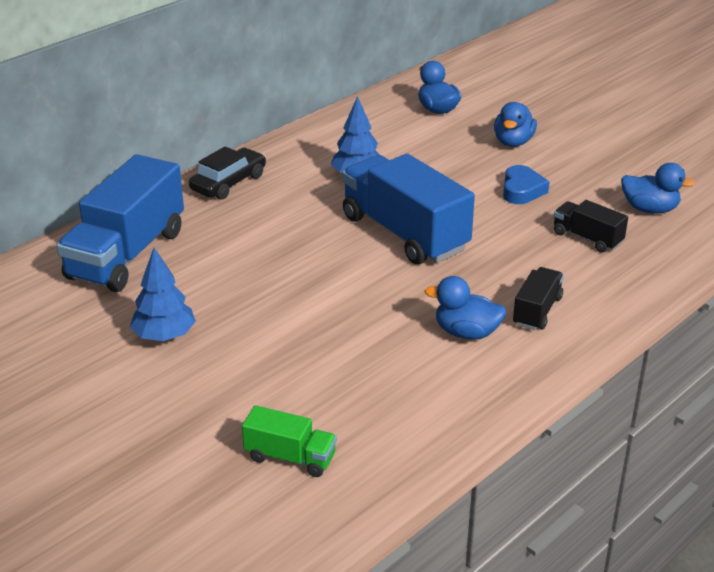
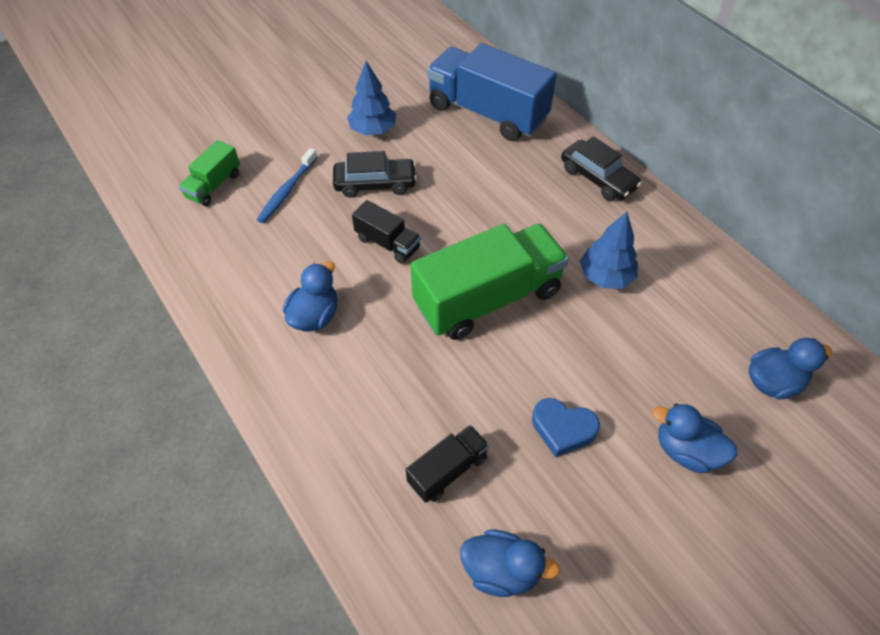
camera: 100 degrees right, 20 degrees up
(262, 321) = (375, 184): none -> black car
(287, 388) = (287, 191): none -> blue toothbrush
(404, 233) = (488, 298): blue truck -> green truck
(537, 311) = (329, 381): black truck -> black truck (387, 243)
(649, 209) = (501, 570): blue duck -> blue duck turned 105 degrees counterclockwise

